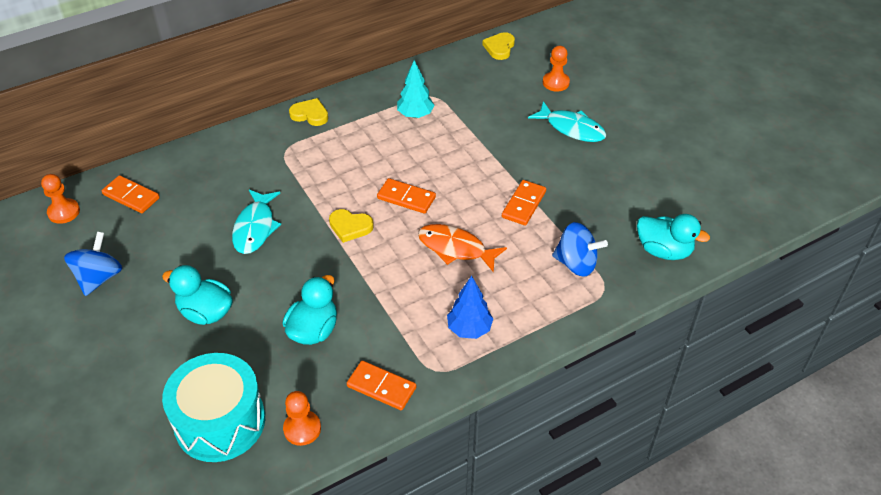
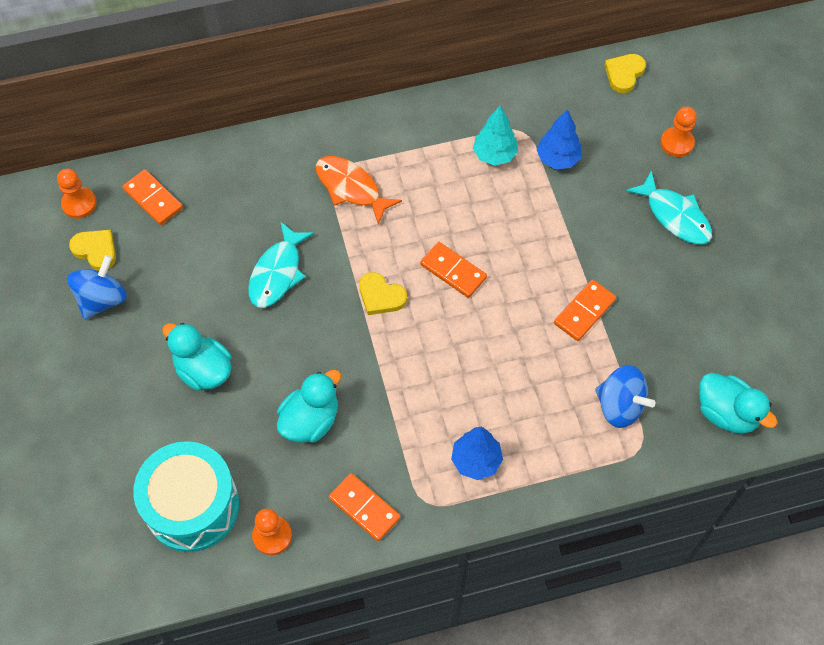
camera: 15 degrees right, 15 degrees up
(310, 114) = (373, 127): yellow heart -> yellow heart (96, 250)
(455, 248) = (490, 353): orange fish -> orange fish (351, 188)
(467, 108) = (557, 159): none -> blue tree

